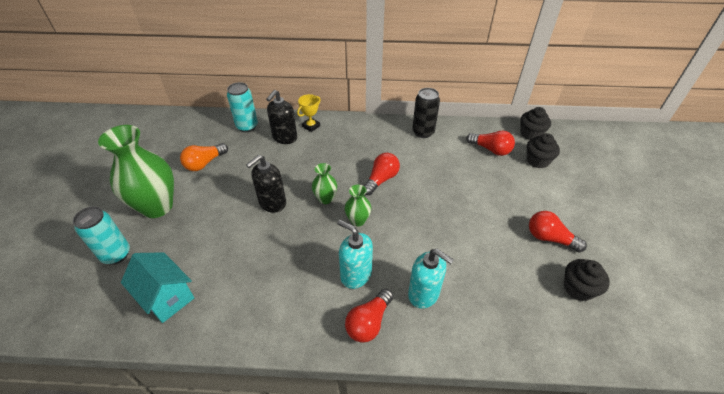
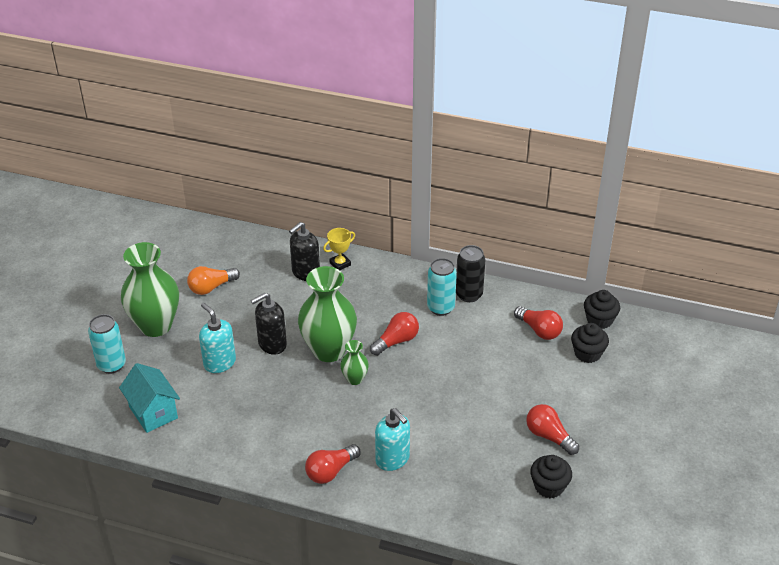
camera: 15 degrees right, 5 degrees down
(247, 126) = (267, 251): turquoise can -> turquoise can (440, 308)
(325, 199) = (329, 350): green vase -> green vase, size x2.11
(355, 275) = (333, 429): turquoise soap dispenser -> turquoise soap dispenser (219, 363)

